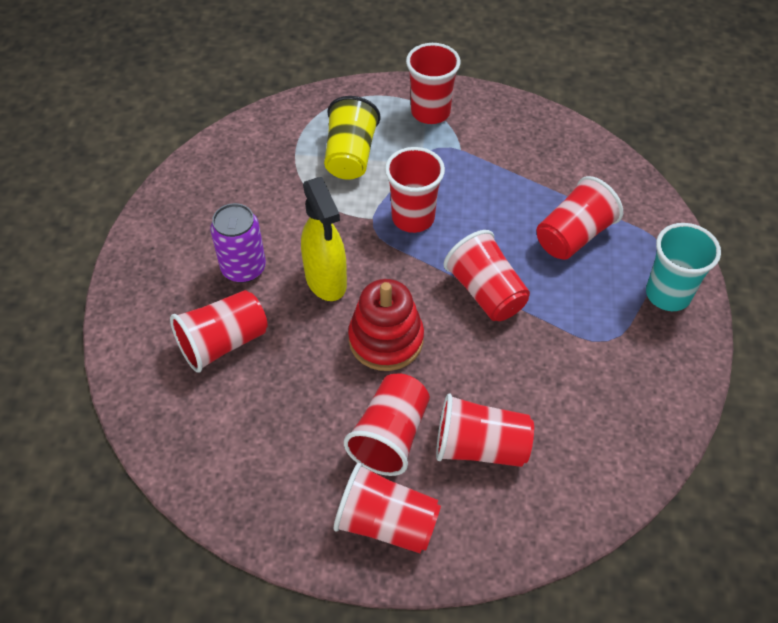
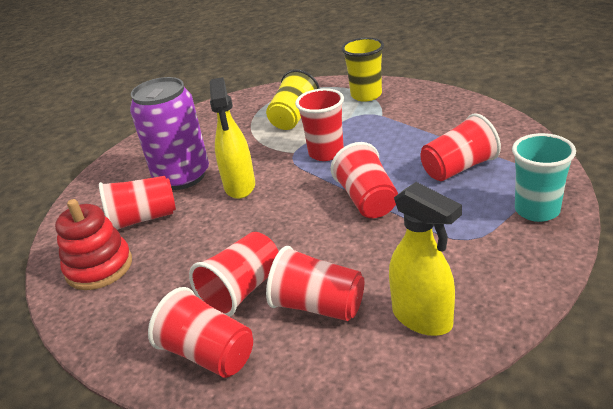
camera: 20 degrees right, 20 degrees down
(243, 268) = (182, 176): purple can -> purple can, size x1.59
(386, 339) = (269, 225): red stacking toy -> red stacking toy (99, 267)
(430, 112) = (366, 95): red cup -> yellow cup
(589, 449) = (423, 318): none -> yellow spray bottle

